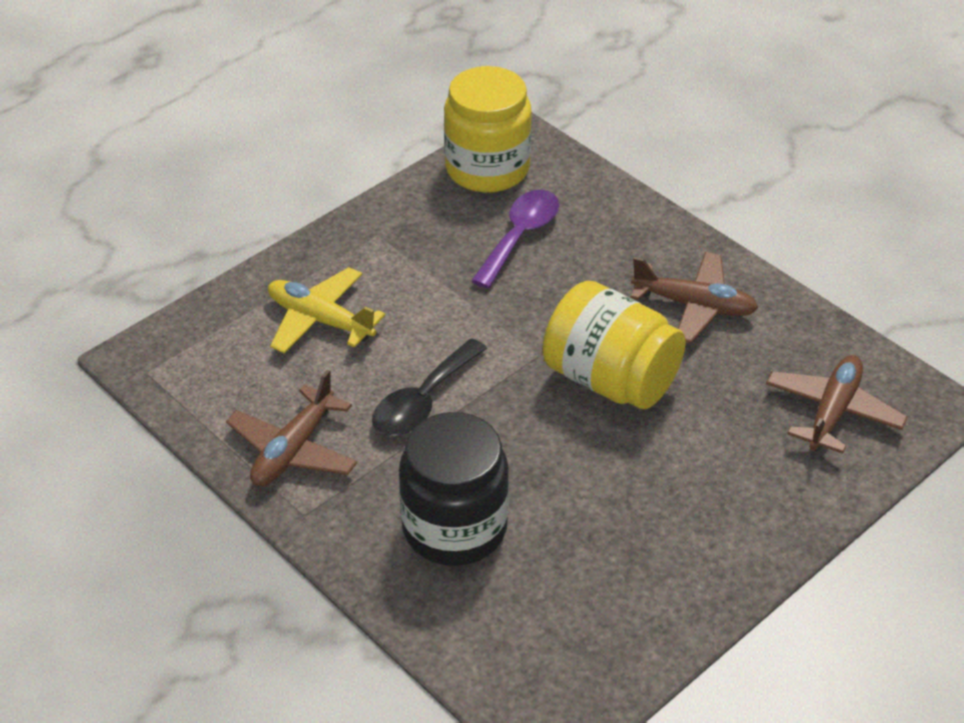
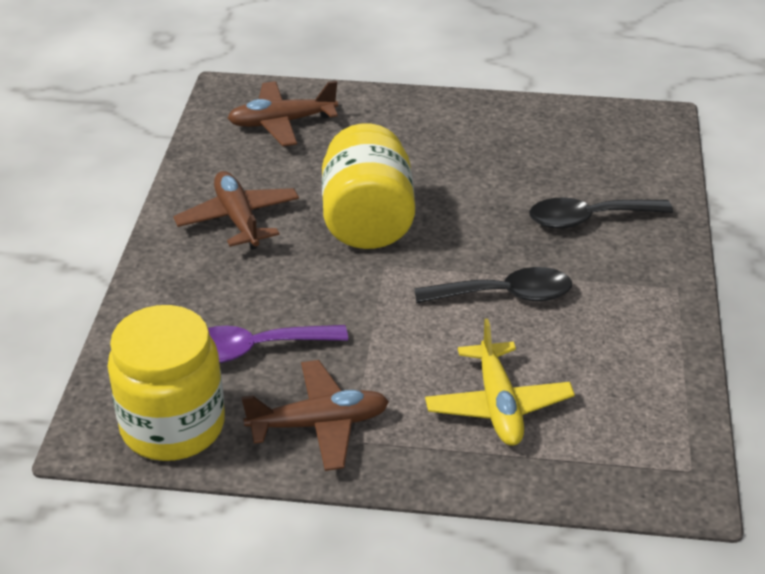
camera: 130 degrees left, 5 degrees down
(293, 450) = (637, 330): brown plane -> brown plane (319, 424)
(454, 528) = (588, 219): black jar -> black spoon

